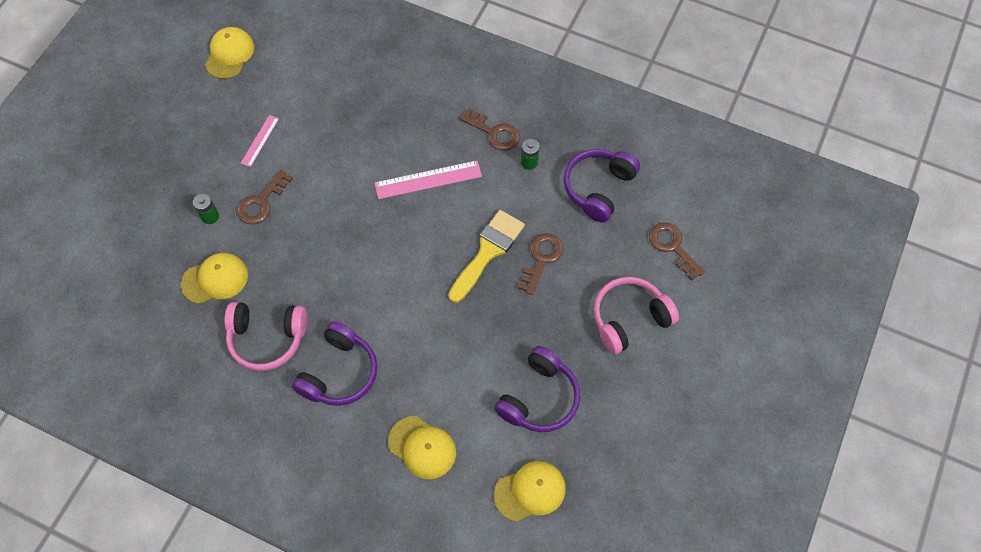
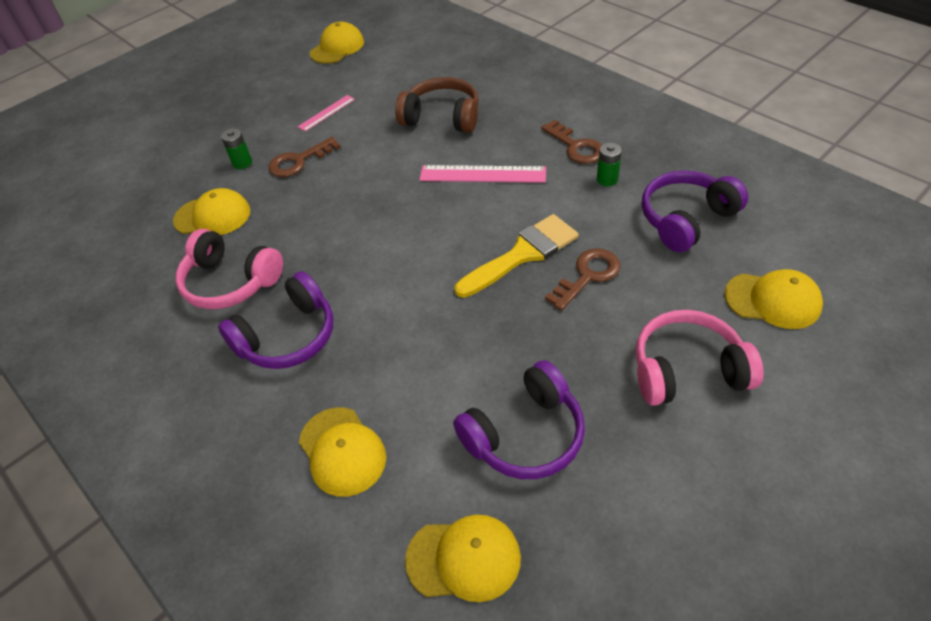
camera: 25 degrees right, 15 degrees down
(369, 123) = (442, 117): none -> brown headphones
(672, 247) = (773, 300): brown key -> yellow cap

